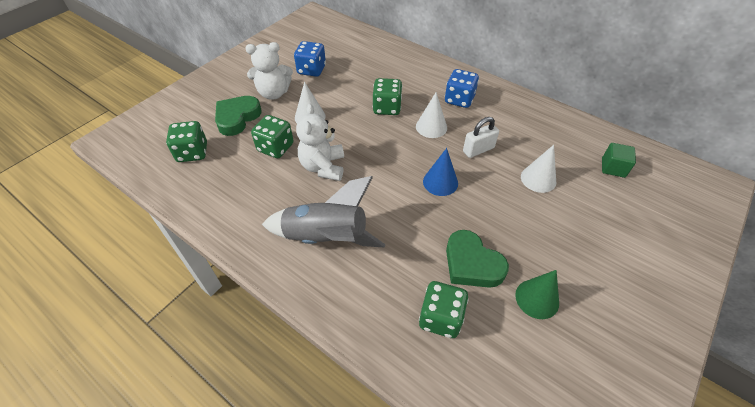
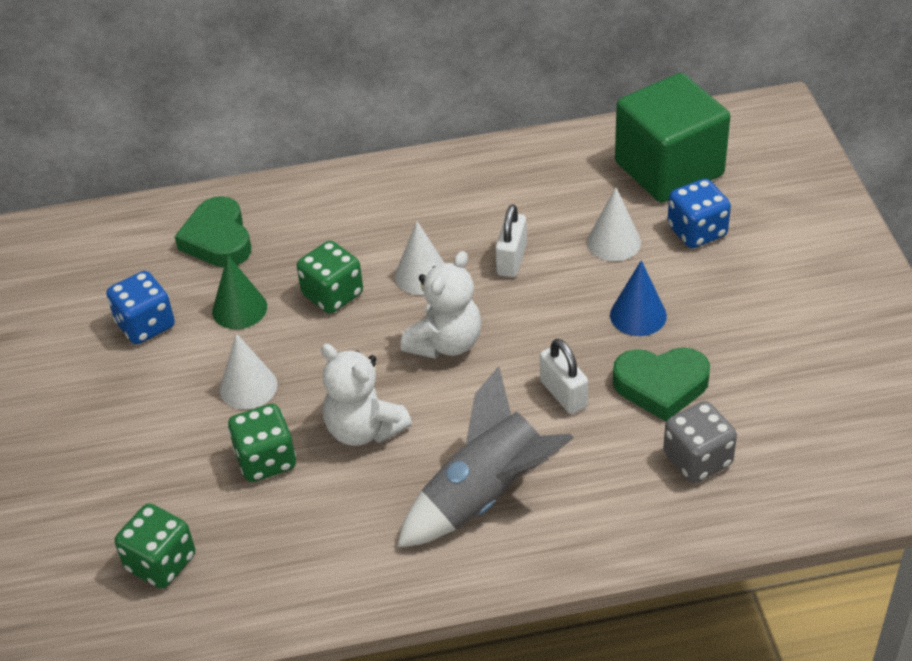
camera: 45 degrees left, 5 degrees down
(237, 118) = (147, 471): green heart -> green heart (218, 239)
(273, 93) = (143, 399): white teddy bear -> white teddy bear (445, 343)
(420, 225) = (563, 394): none -> white padlock
(440, 182) = (521, 331): blue cone -> blue cone (638, 315)
(440, 318) = (697, 459): green dice -> grey dice
(459, 99) = (407, 213): blue dice -> blue dice (697, 231)
(537, 298) = (754, 364): green cone -> green cone (239, 309)
(613, 168) = (669, 169): green cube -> green cube, size x2.37

